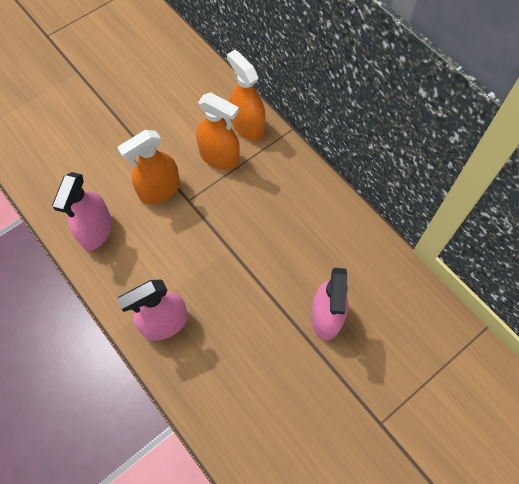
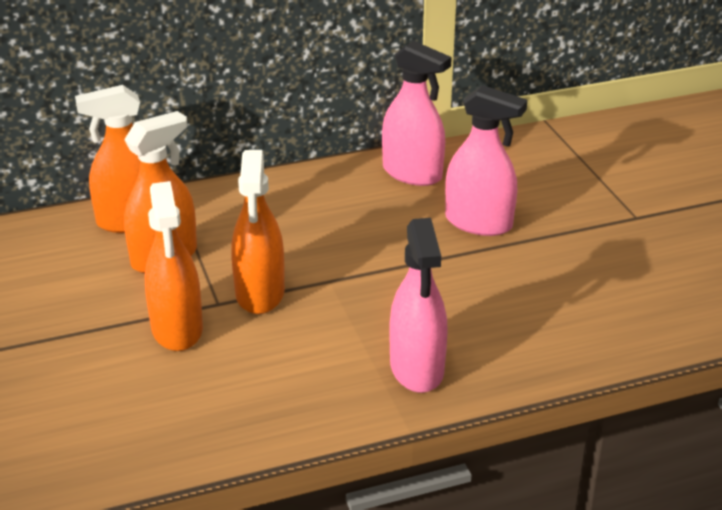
camera: 70 degrees left, 30 degrees down
(96, 231) = (204, 415): pink spray bottle -> pink spray bottle (412, 173)
(204, 217) = (260, 293): none -> orange spray bottle

